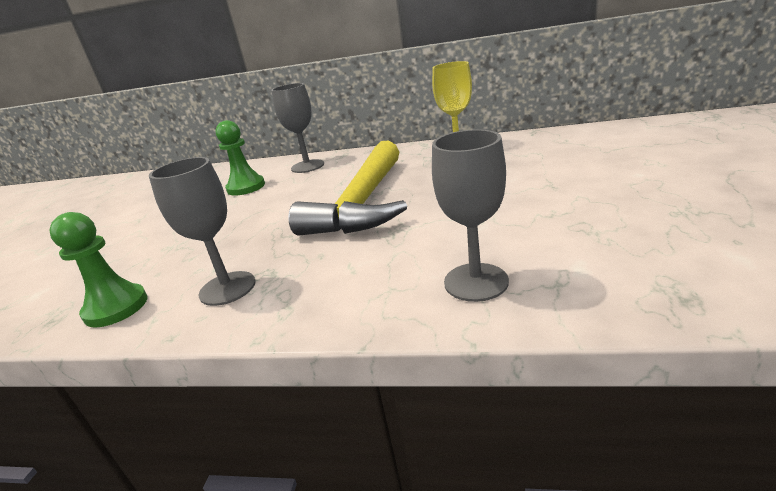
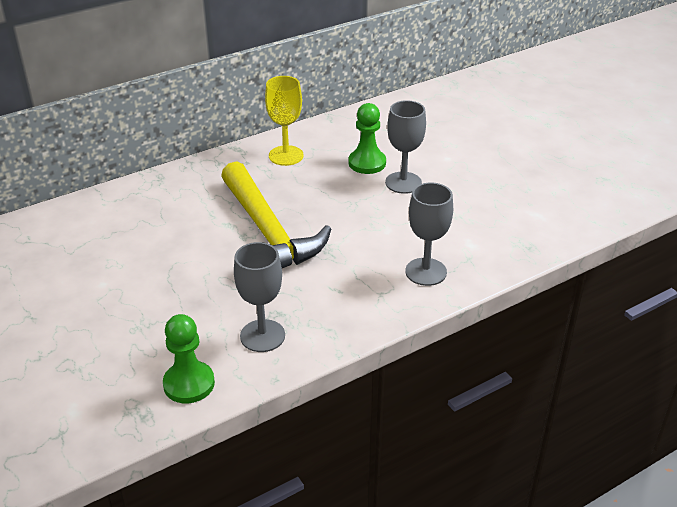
camera: 45 degrees left, 10 degrees up
(246, 187) = (104, 245): green pawn -> green pawn (367, 163)
(307, 166) = (139, 202): grey goblet -> grey goblet (403, 183)

